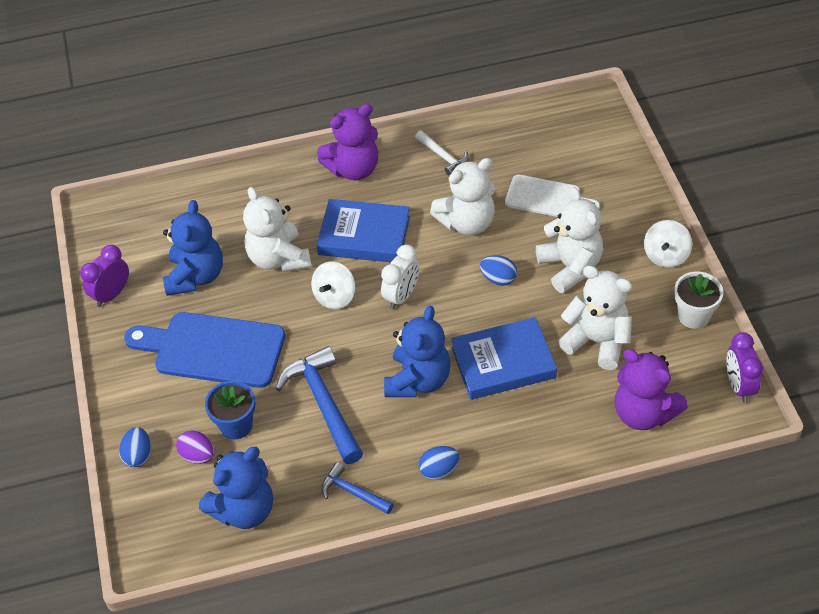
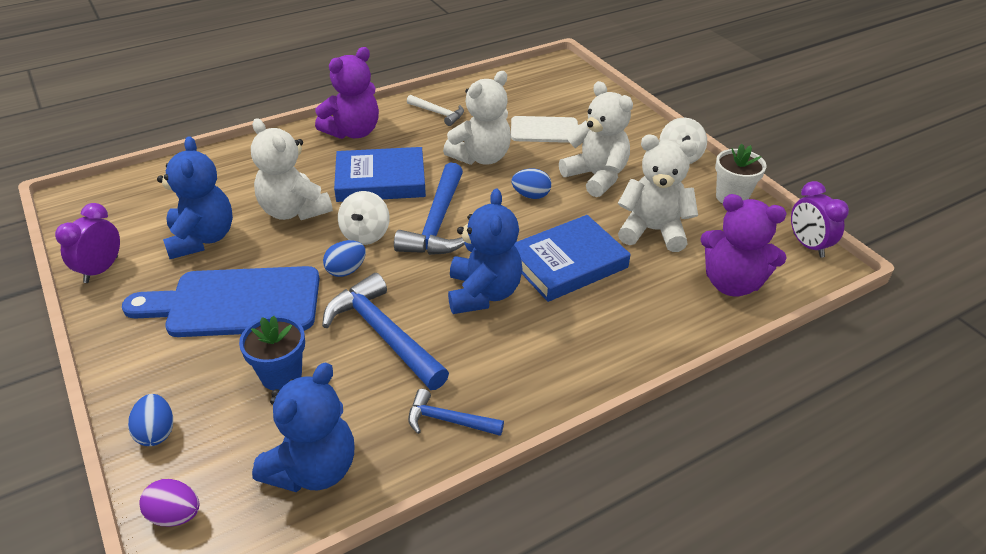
camera: 20 degrees left, 10 degrees down
(198, 455) = (238, 417): purple egg -> purple egg (175, 515)
(401, 296) = (437, 223): white clock -> blue hammer
(439, 470) = (542, 377): blue egg -> blue egg (346, 270)

